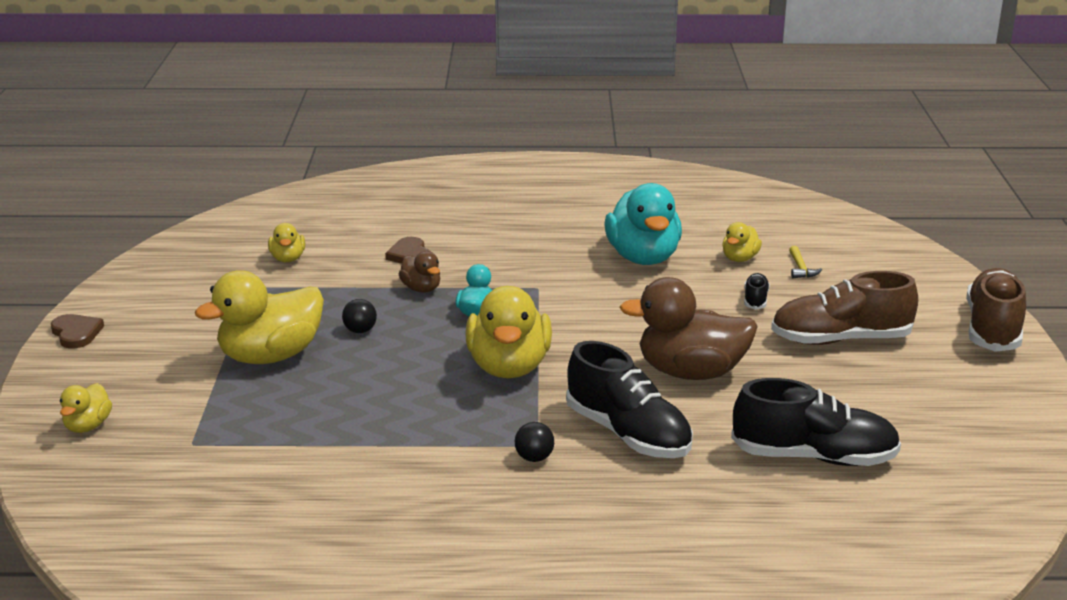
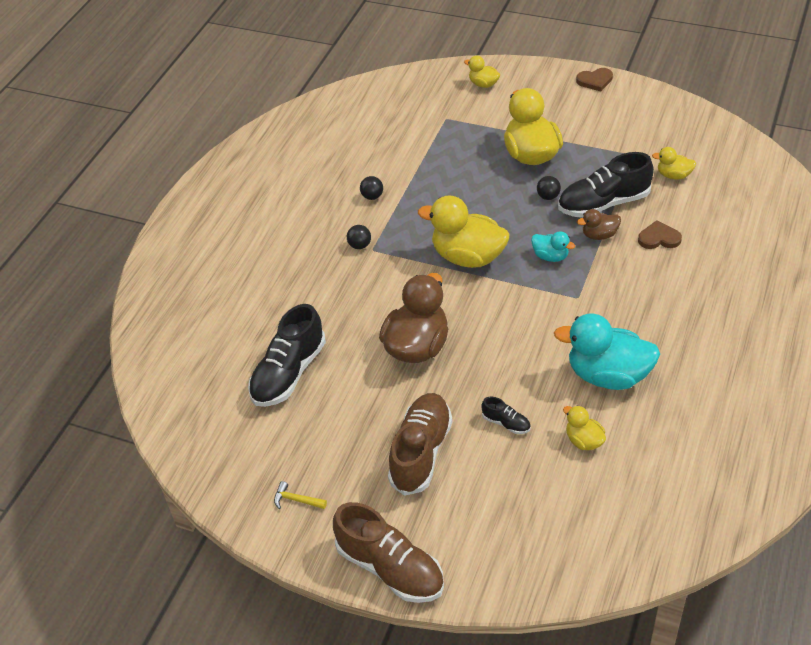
camera: 115 degrees right, 20 degrees up
(417, 472) = (372, 196): none -> black ball
(628, 434) = (361, 292): black shoe -> black shoe (603, 203)
(801, 268) = (549, 477): yellow hammer -> yellow hammer (296, 500)

